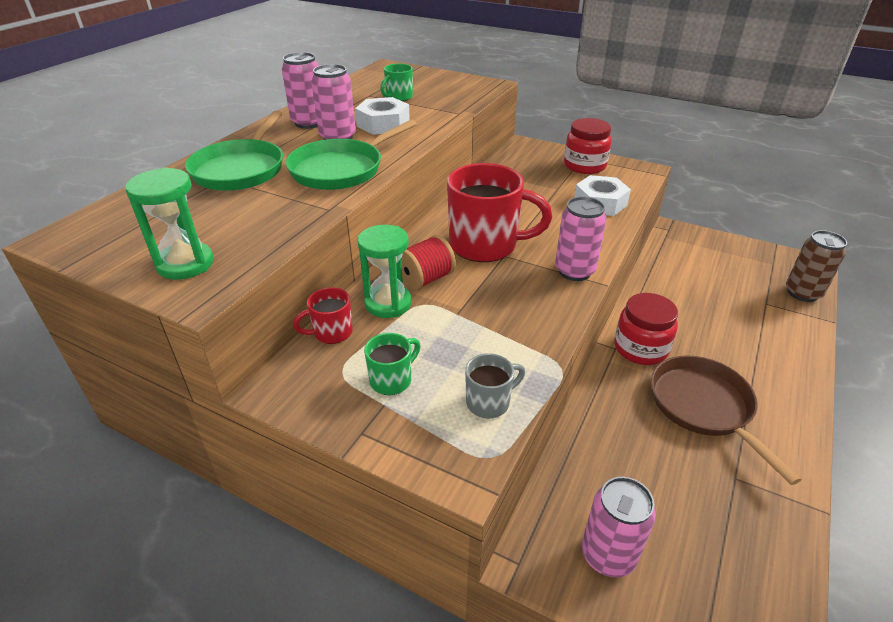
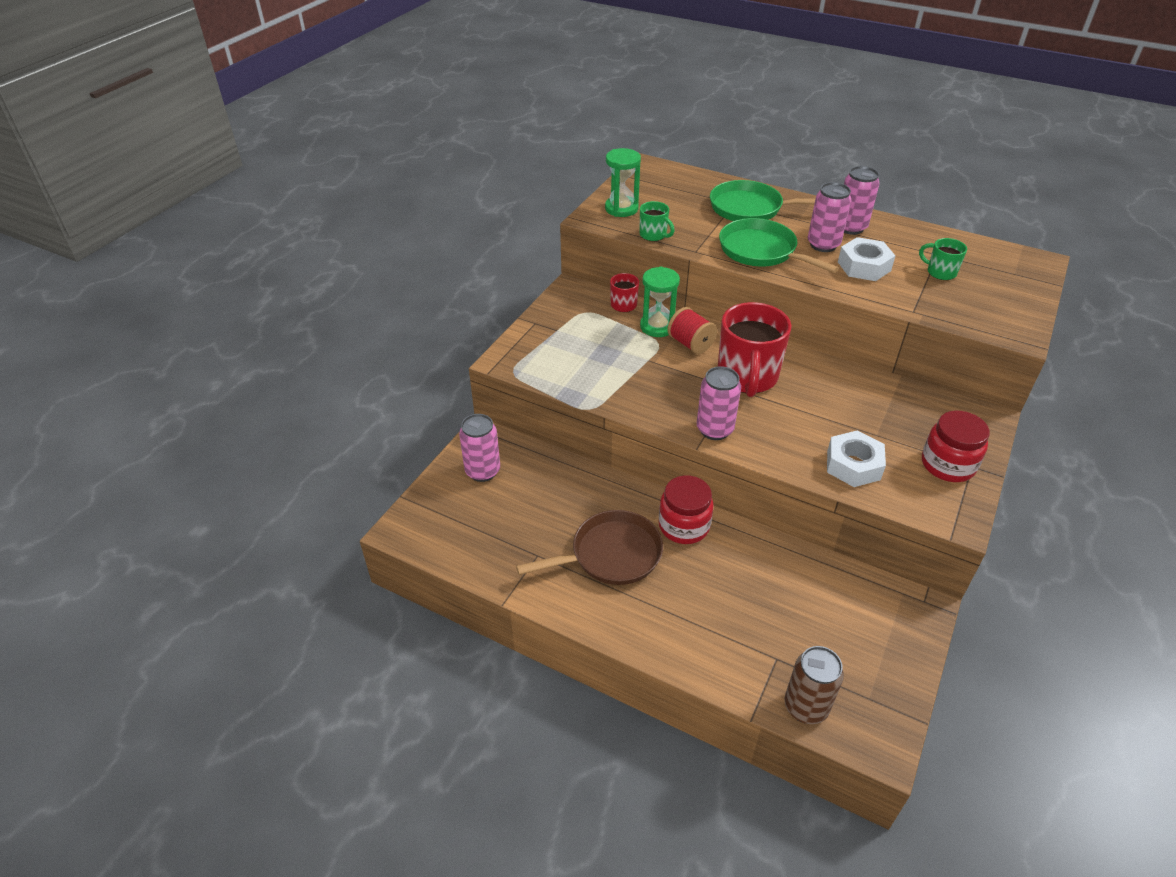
camera: 90 degrees right, 5 degrees up
(392, 380) = (577, 332): green mug -> green mug (653, 235)
(489, 402) = (556, 373): grey mug -> none

